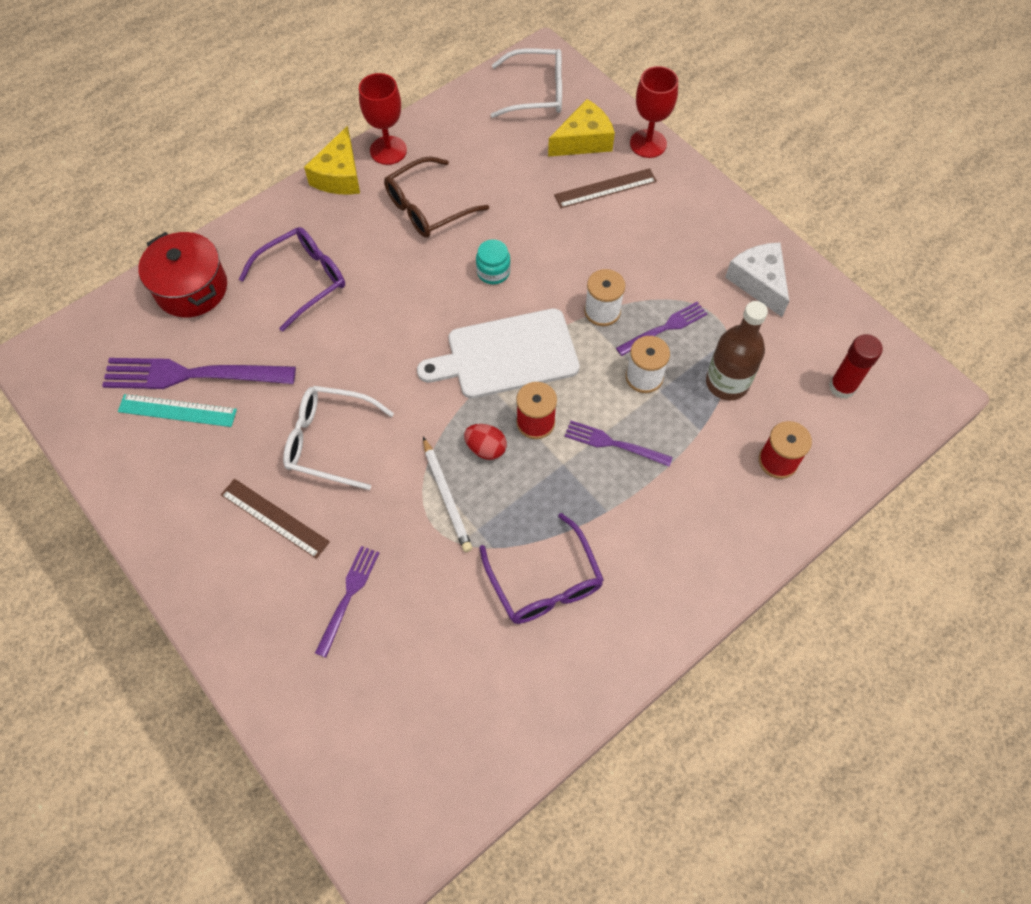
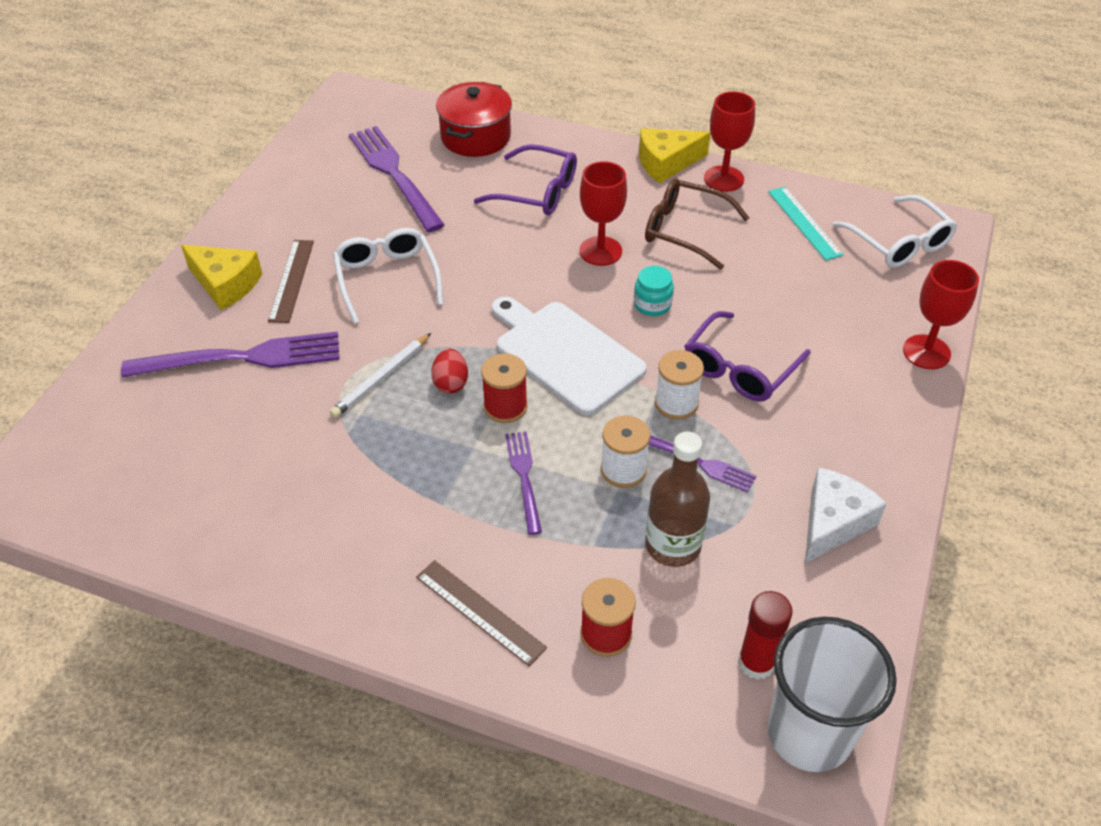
camera: 60 degrees right, 15 degrees down
(177, 410) = (355, 182): turquoise ruler -> turquoise ruler (804, 222)
(348, 595) = (244, 357): purple fork -> purple fork, size x1.81
(410, 273) = (600, 251): none -> red goblet
(545, 582) = (333, 488): purple glasses -> purple glasses (739, 369)
(583, 140) = (876, 301): yellow cheese -> yellow cheese (225, 284)
(605, 188) = (832, 343): brown ruler -> brown ruler (480, 612)
(904, 388) = (809, 733): none -> white cup

